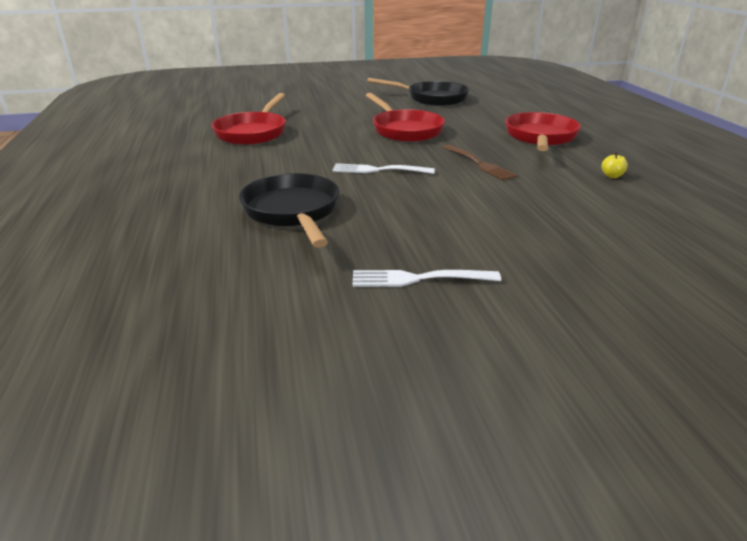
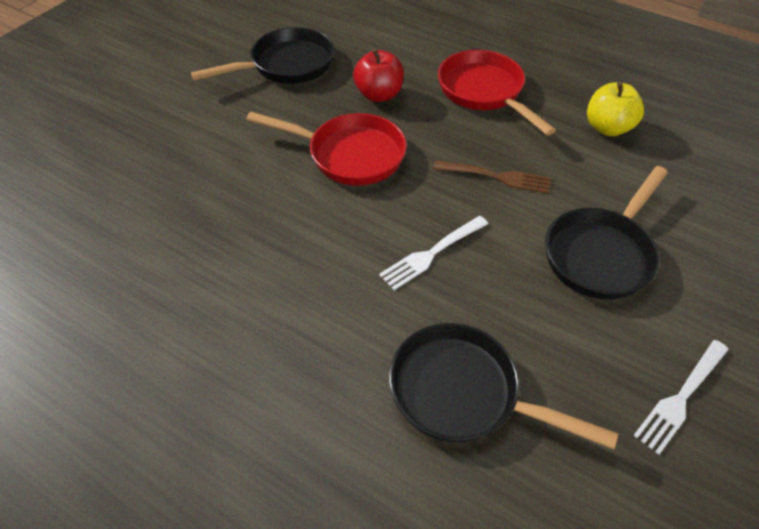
camera: 45 degrees left, 20 degrees up
(253, 132) = (186, 274): red pan -> none
(465, 119) = (379, 94): none -> red apple
(489, 211) = (601, 254): none -> black pan
(612, 176) = (608, 128): yellow apple -> yellow apple, size x2.08

